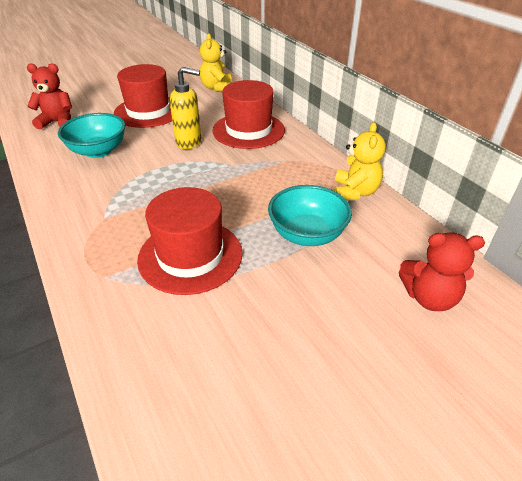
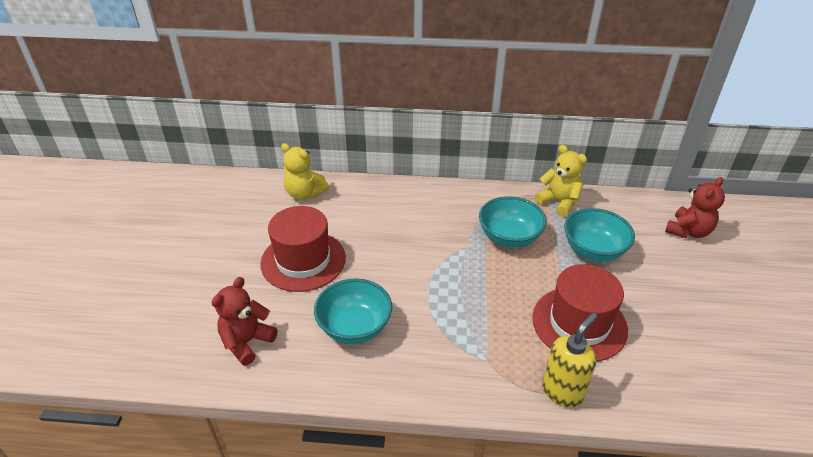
camera: 55 degrees left, 0 degrees up
(189, 142) = (400, 256): yellow soap dispenser -> yellow soap dispenser (562, 391)
(248, 130) = (414, 211): red hat -> none
(268, 182) = (509, 237): none -> turquoise bowl

